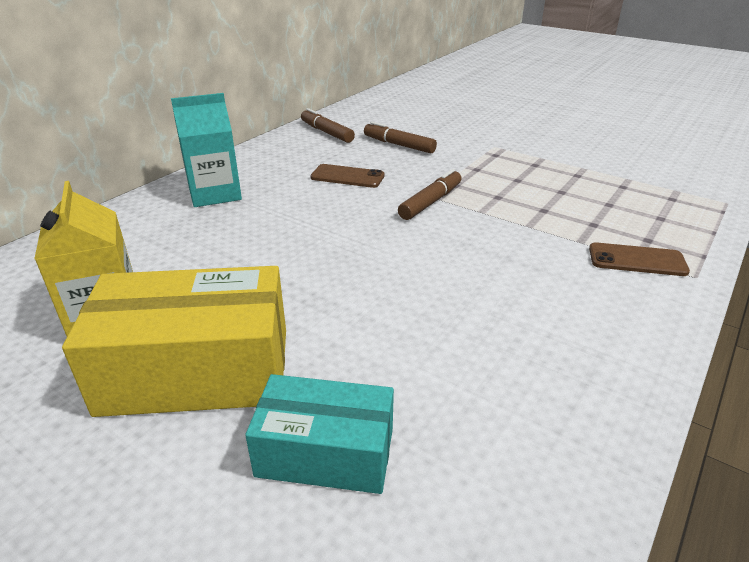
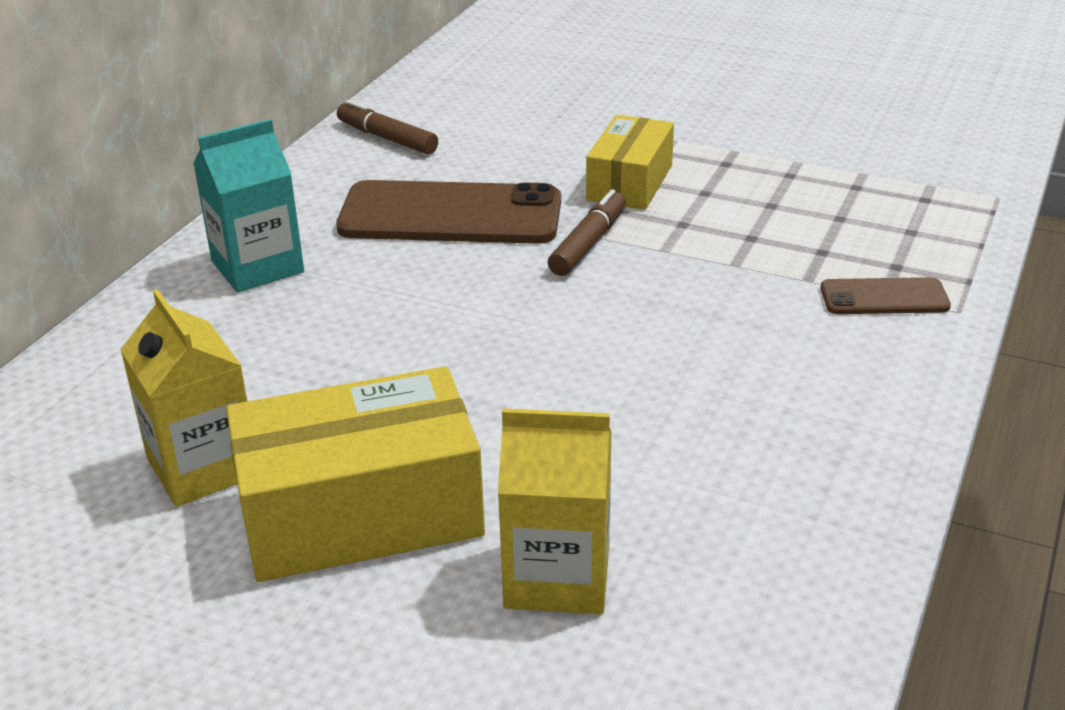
camera: 10 degrees left, 0 degrees up
(325, 452) = (557, 576): turquoise box -> yellow carton
(347, 176) = (450, 215): brown phone -> brown phone, size x2.00
(399, 145) = (511, 150): brown marker -> none
(468, 169) = (629, 183): none -> yellow box

